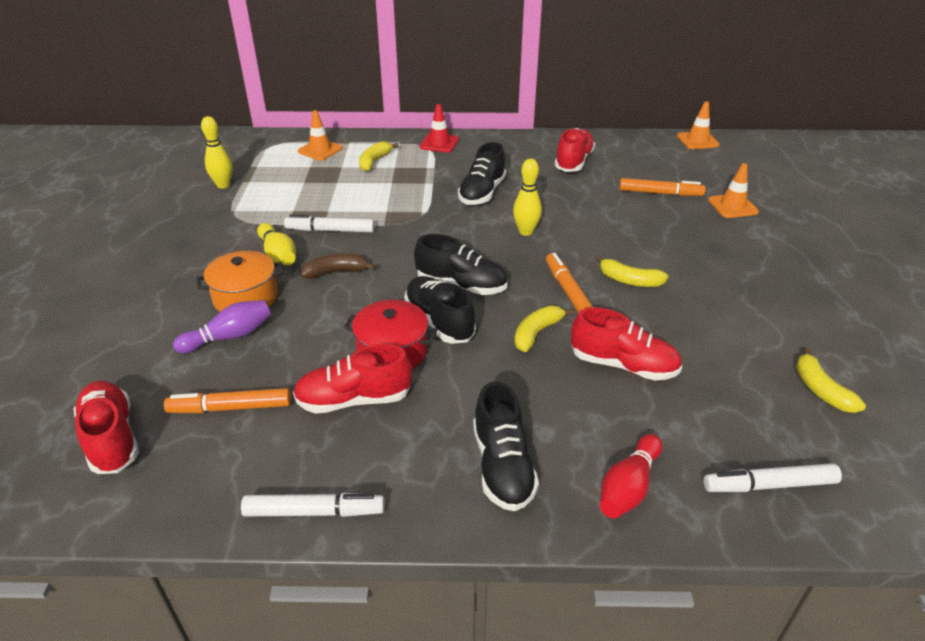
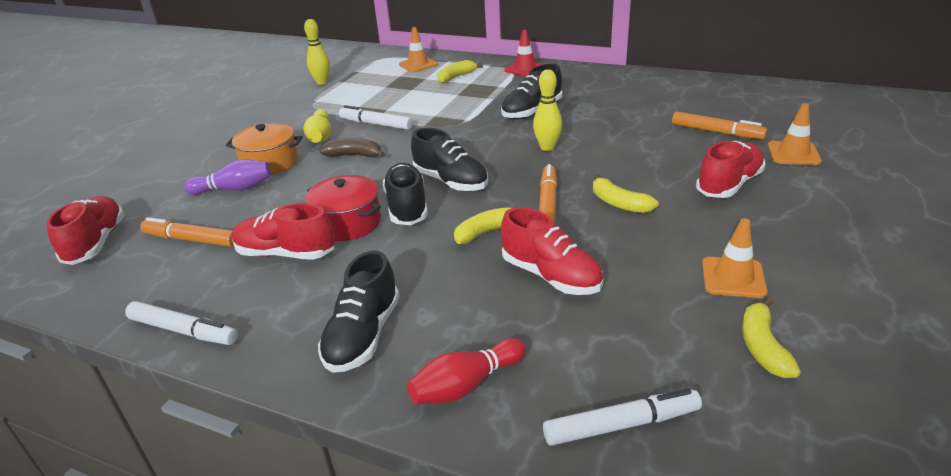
camera: 25 degrees right, 5 degrees down
(573, 162) = (644, 96): red shoe -> red shoe (729, 184)
(697, 140) = (799, 90): orange traffic cone -> orange traffic cone (733, 278)
(769, 485) = (621, 425): white marker -> white marker turned 150 degrees clockwise

